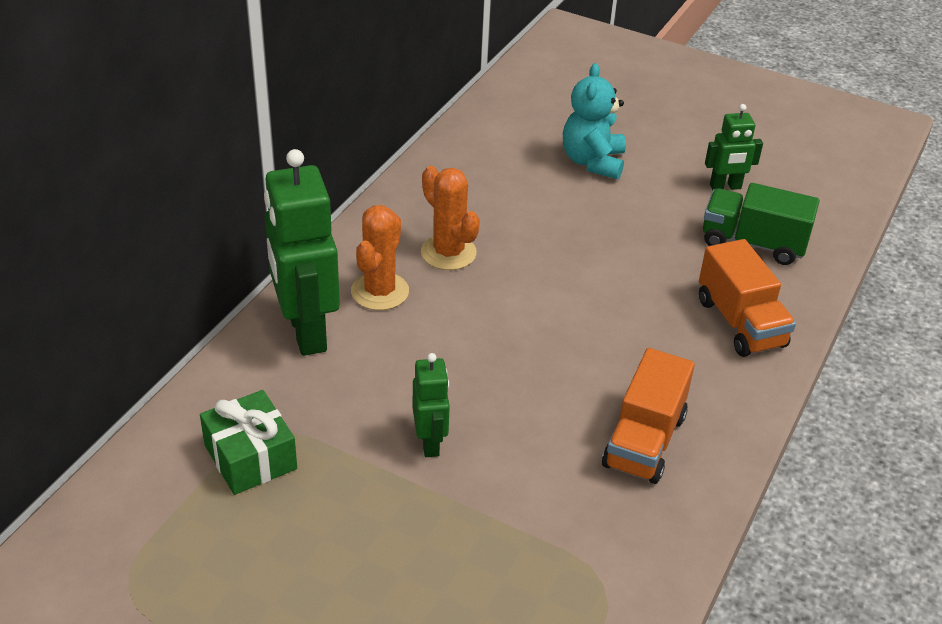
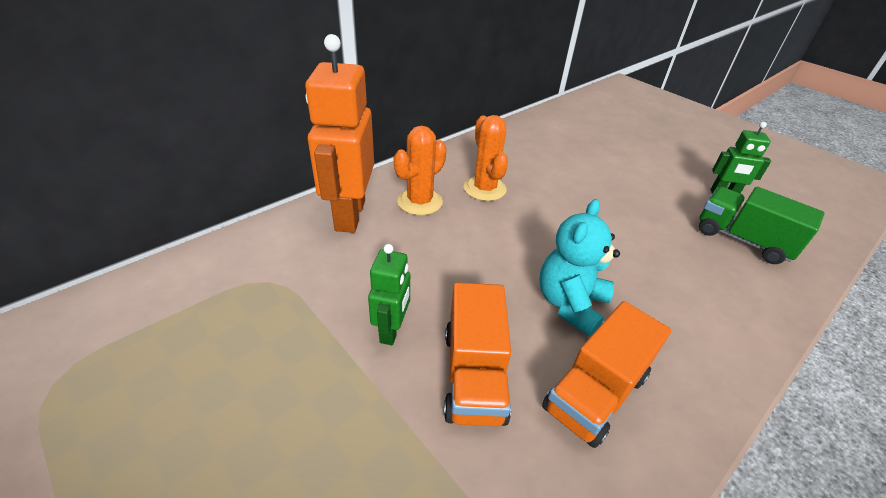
camera: 20 degrees right, 0 degrees up
(250, 457) = (240, 297): green gift -> none
(306, 332) = (349, 215): green robot -> orange robot
(593, 162) = (618, 156): turquoise teddy bear -> turquoise teddy bear (570, 304)
(740, 323) = (720, 303): orange truck -> orange truck (474, 375)

